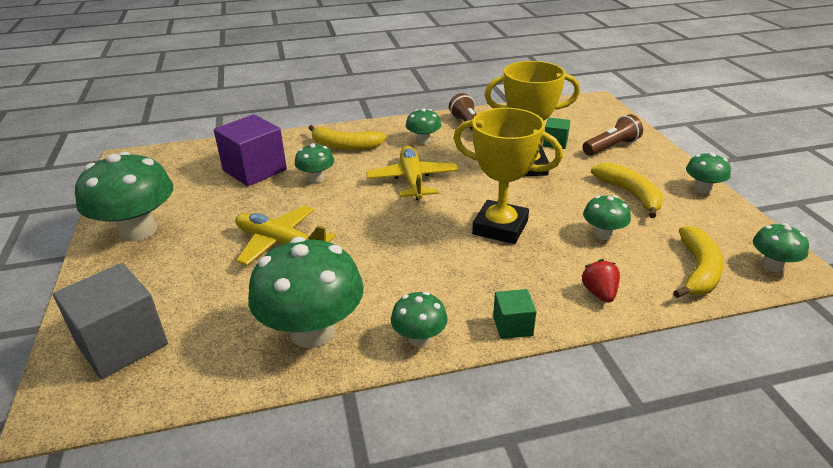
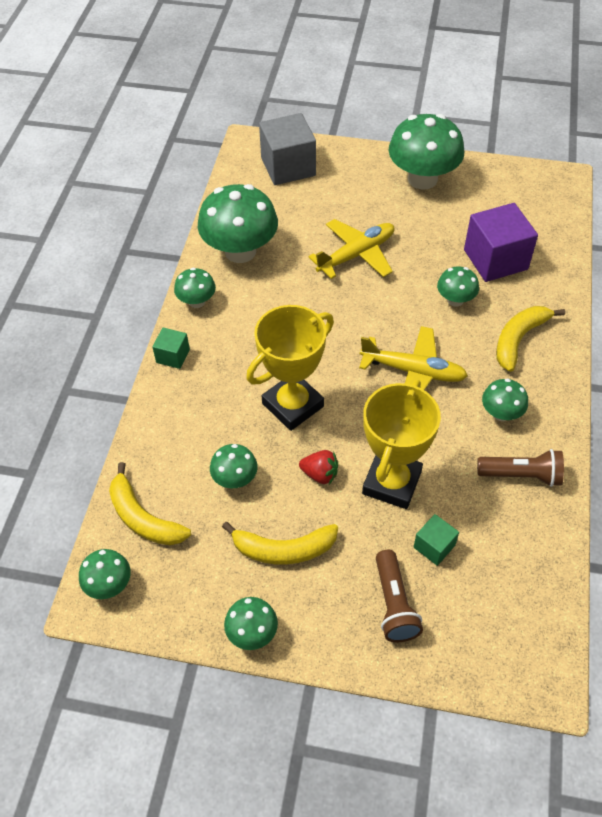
camera: 115 degrees right, 20 degrees up
(599, 293) = (167, 427): red strawberry -> red strawberry (320, 474)

